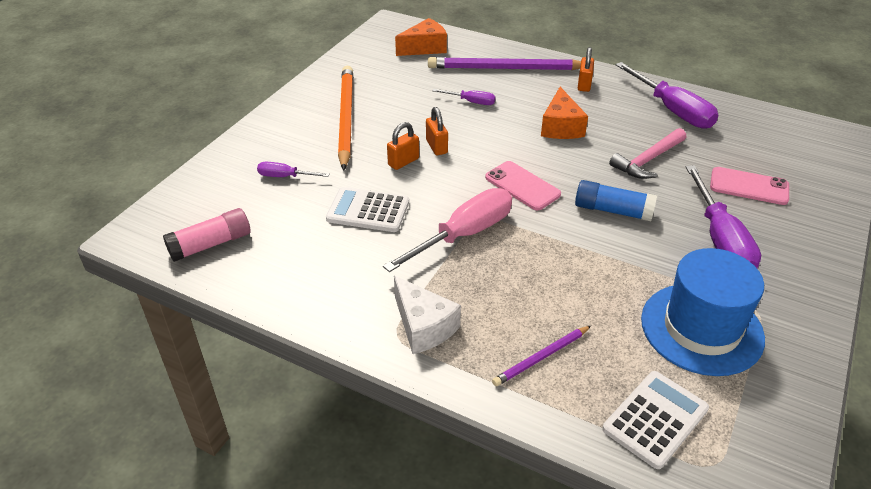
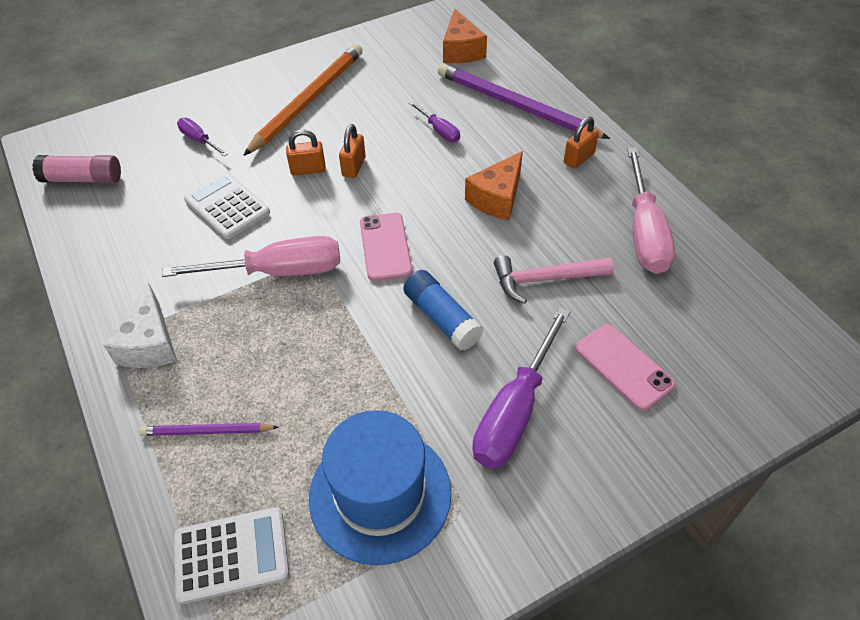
camera: 35 degrees right, 10 degrees up
(425, 48) = (461, 50): orange cheese -> orange cheese turned 75 degrees clockwise
(672, 110) = (644, 232): purple screwdriver -> pink screwdriver

